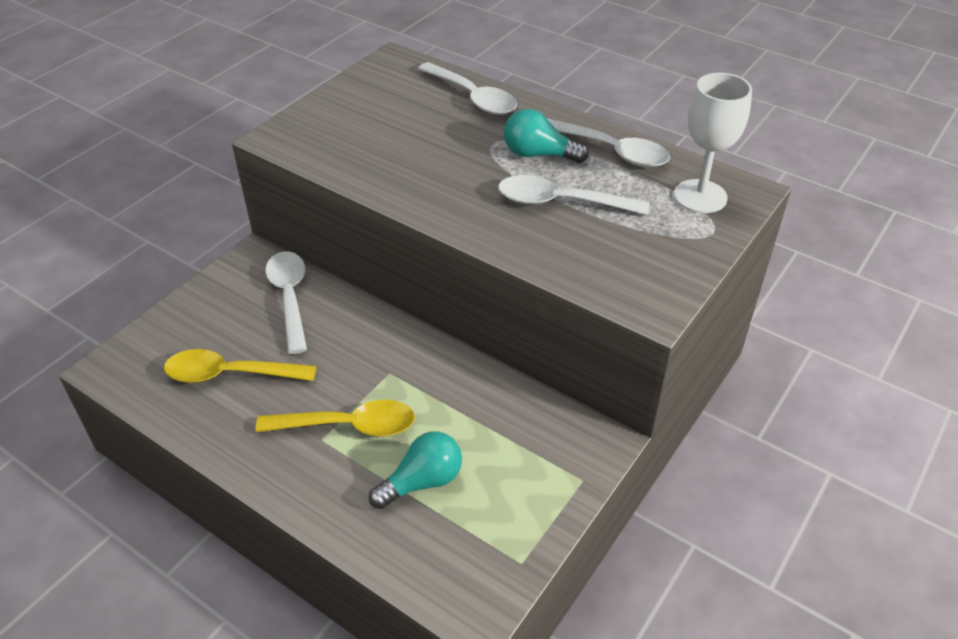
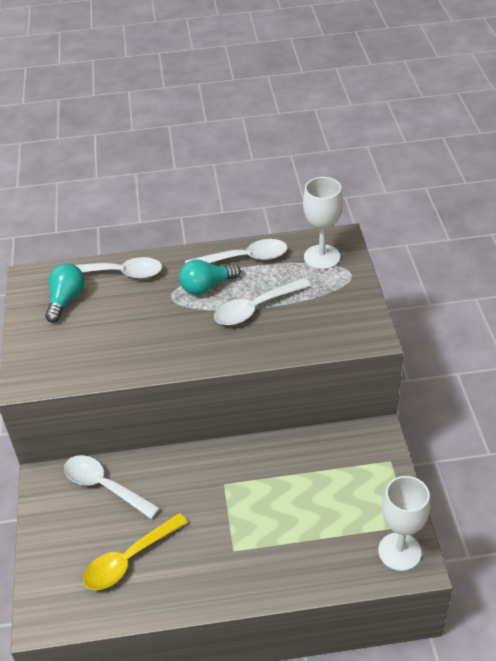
camera: 40 degrees left, 0 degrees up
(348, 425) = (238, 531): yellow spoon -> none
(422, 481) = (315, 527): turquoise light bulb -> turquoise light bulb (66, 300)
(476, 580) = (399, 551): none -> white goblet

